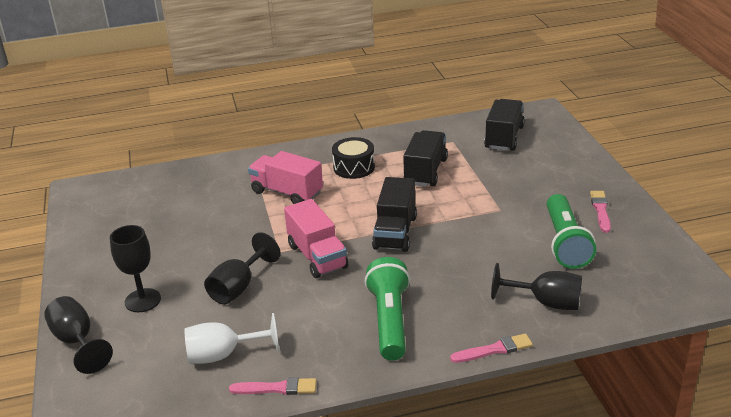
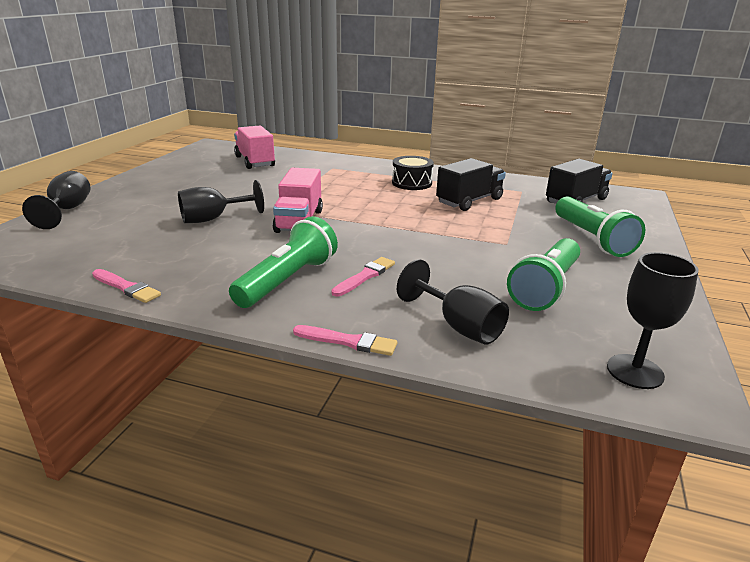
camera: 30 degrees right, 5 degrees down
(143, 300) = (143, 204): black goblet -> black goblet (635, 371)
(223, 355) = (132, 252): white goblet -> none
(287, 192) = (338, 182): pink truck -> pink truck (255, 161)
(395, 232) = (385, 227): black truck -> none
(551, 178) = (592, 239): none -> green flashlight
(600, 210) = (621, 277): pink brush -> pink brush (365, 276)

